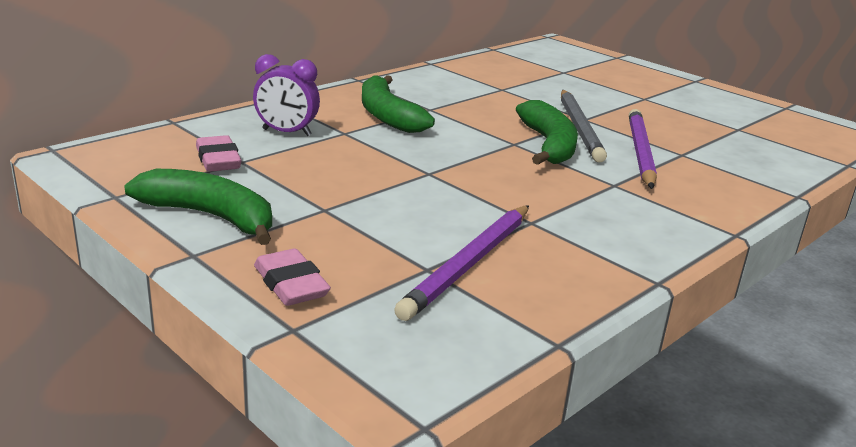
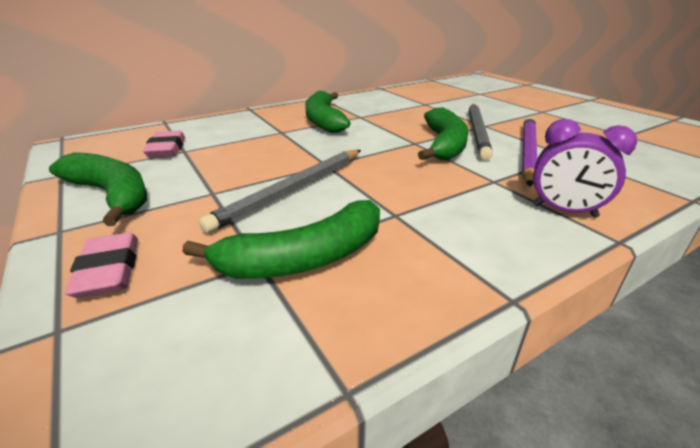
camera: 15 degrees right, 5 degrees up
(286, 132) = (237, 131): purple clock -> purple clock (564, 211)
(411, 202) = (292, 190): none -> grey pencil
(469, 263) = (305, 258): purple pencil -> green banana

